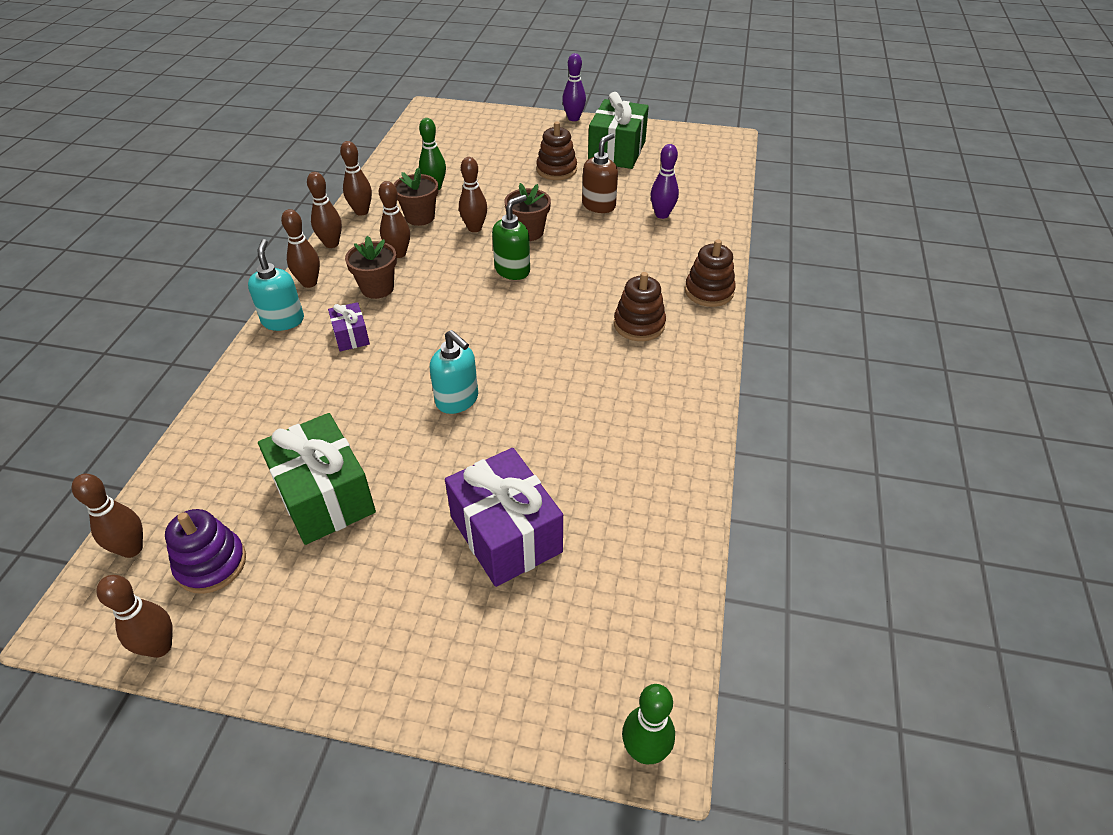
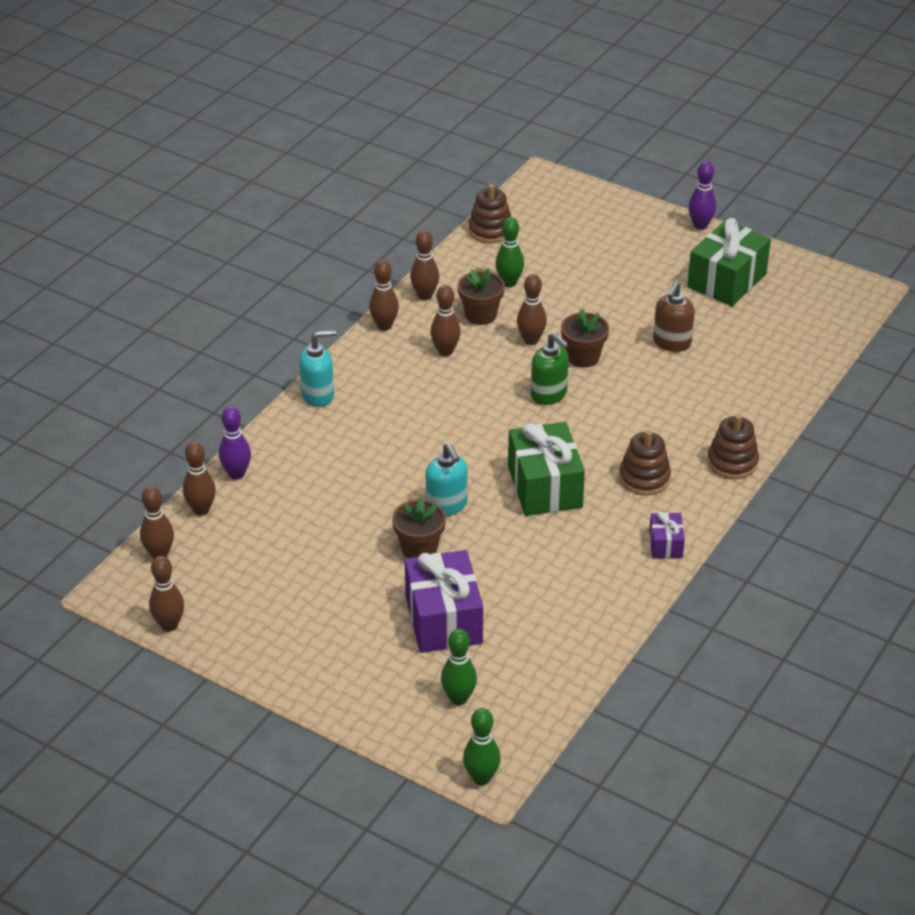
camera: 20 degrees right, 5 degrees down
(211, 564) = (215, 580): purple stacking toy -> none
(283, 320) = (318, 395): turquoise soap dispenser -> turquoise soap dispenser turned 60 degrees clockwise
(309, 283) = (351, 363): brown bowling pin -> brown bowling pin (201, 510)
(324, 496) = (311, 554): green gift -> green gift (545, 487)
(351, 336) = (374, 425): purple gift -> purple gift (665, 544)
(377, 288) = (413, 383): brown flower pot -> brown flower pot (419, 548)
(512, 270) = (549, 395): green soap dispenser -> green soap dispenser turned 75 degrees clockwise
(556, 170) = (648, 289): brown stacking toy -> brown stacking toy (490, 230)
(566, 636) = (458, 698): none -> green bowling pin
(599, 205) = (671, 343): brown soap dispenser -> brown soap dispenser turned 150 degrees clockwise
(662, 215) = (733, 369): purple bowling pin -> purple bowling pin (236, 474)

